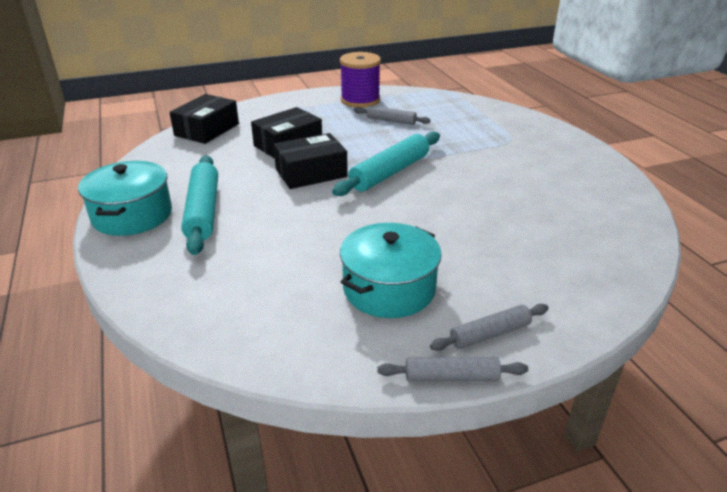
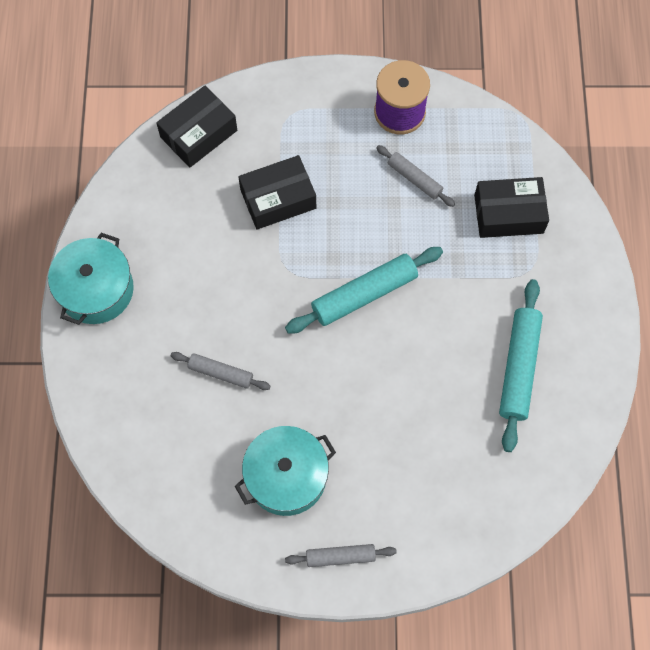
camera: 20 degrees right, 35 degrees up
(203, 211) = (161, 304): turquoise rolling pin -> turquoise rolling pin (519, 368)
(311, 173) = (283, 268): black box -> black box (508, 214)
(451, 377) = (290, 588): grey rolling pin -> grey rolling pin (221, 373)

